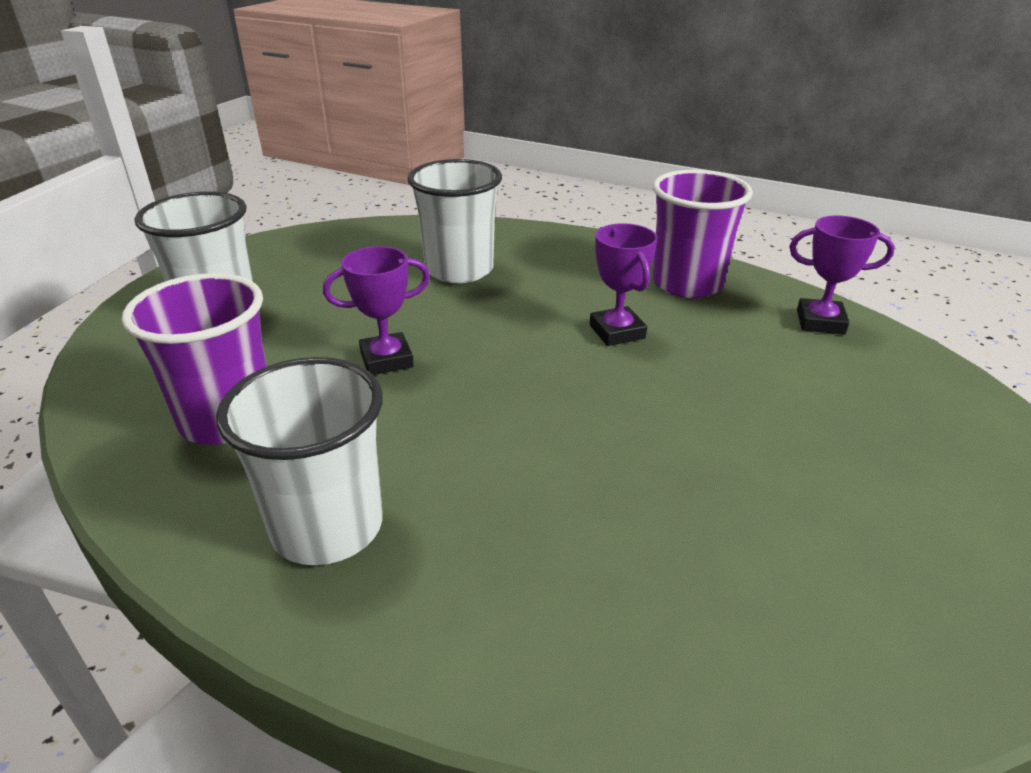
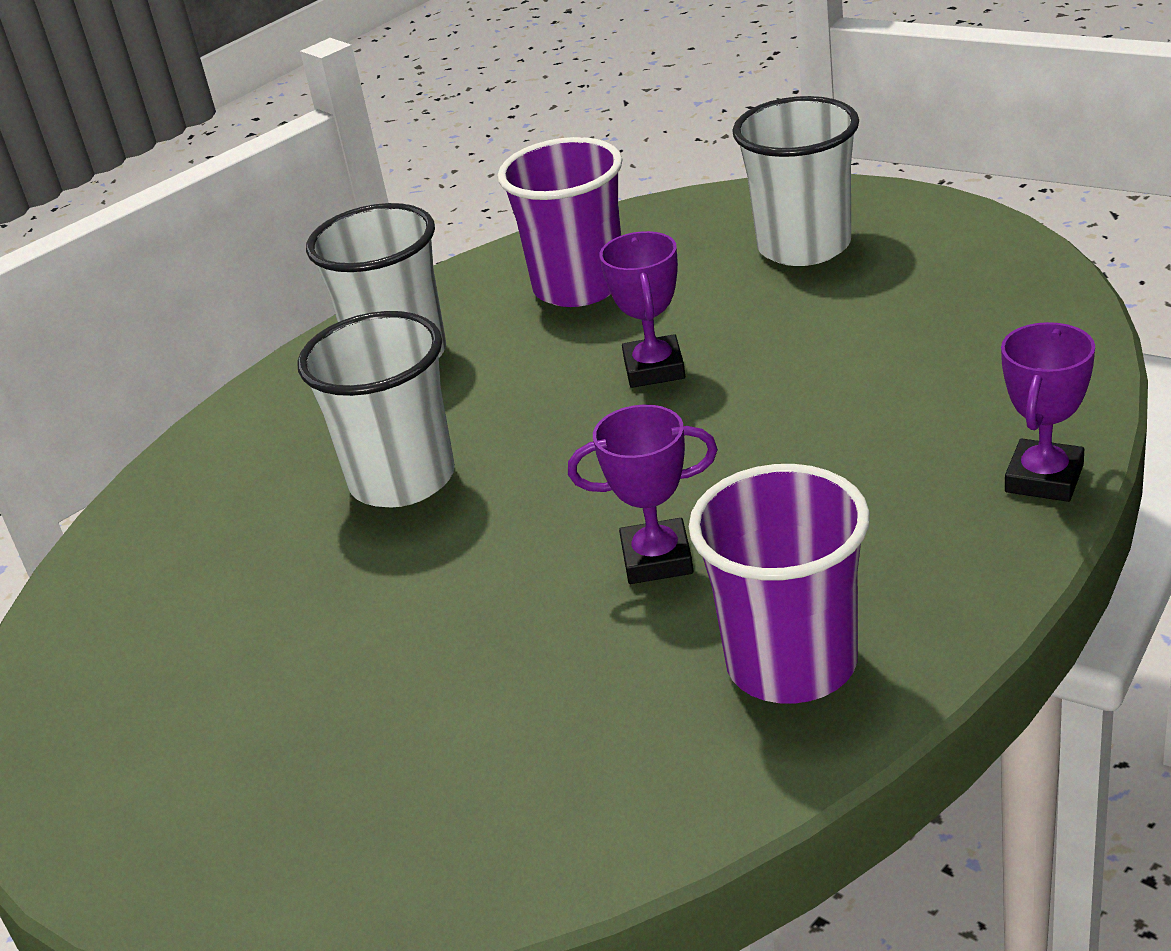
camera: 110 degrees right, 0 degrees up
(459, 270) = (892, 418): white cup -> white cup (402, 479)
(820, 322) = (611, 803): purple trophy -> purple trophy (1044, 478)

